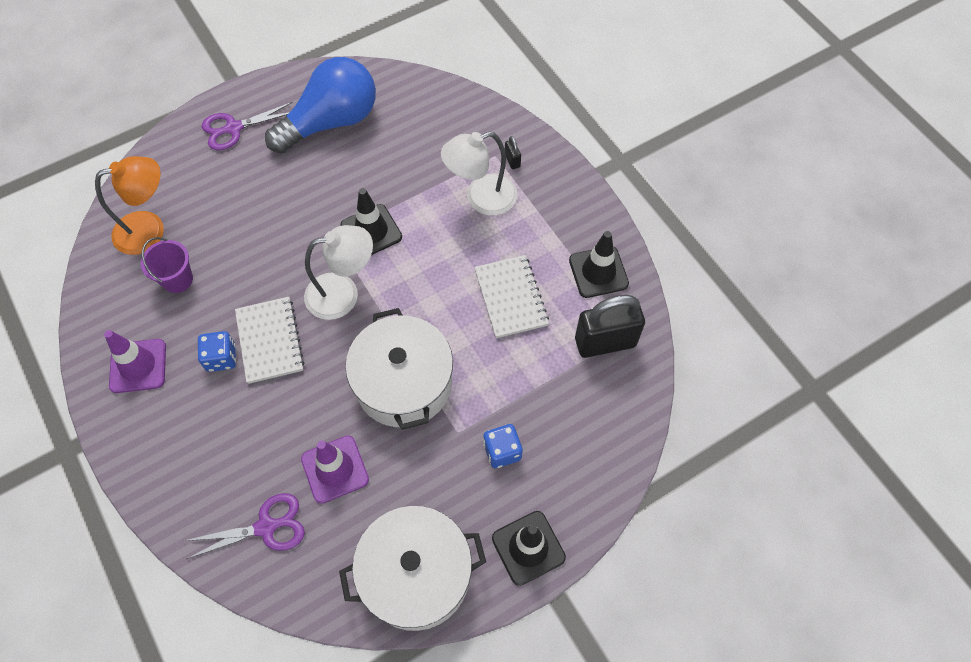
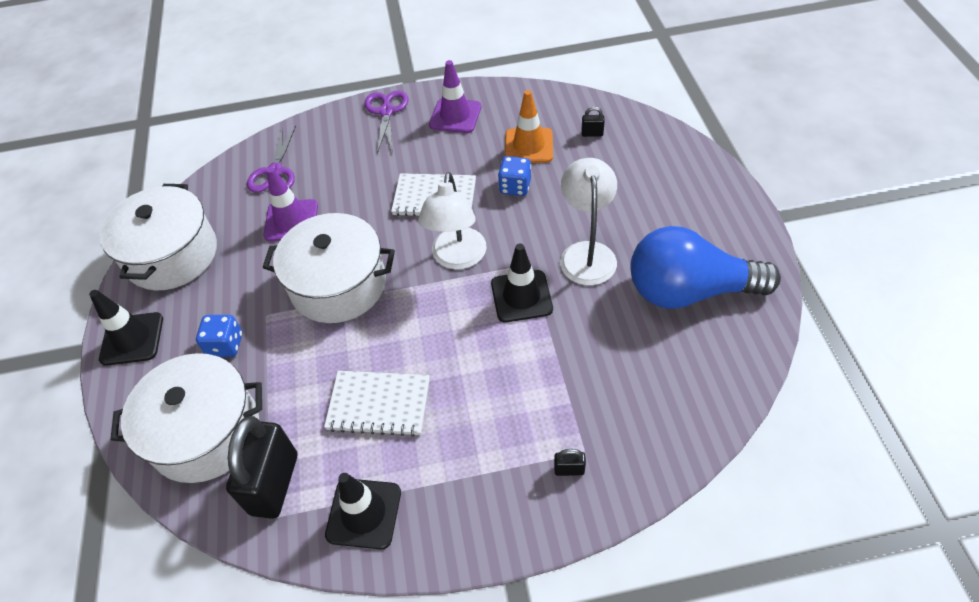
camera: 115 degrees right, 10 degrees down
(150, 229) = (592, 133): orange lamp -> black padlock
(177, 279) = (528, 146): purple bucket -> orange traffic cone
(221, 358) = (435, 164): blue dice -> blue dice (515, 186)
(234, 128) = (701, 206): purple scissors -> purple scissors (386, 112)
(331, 122) = (689, 291): blue light bulb -> blue light bulb turned 105 degrees clockwise
(481, 198) = (523, 415): white lamp -> white lamp (587, 253)
(588, 419) = (205, 432): none -> white pot

